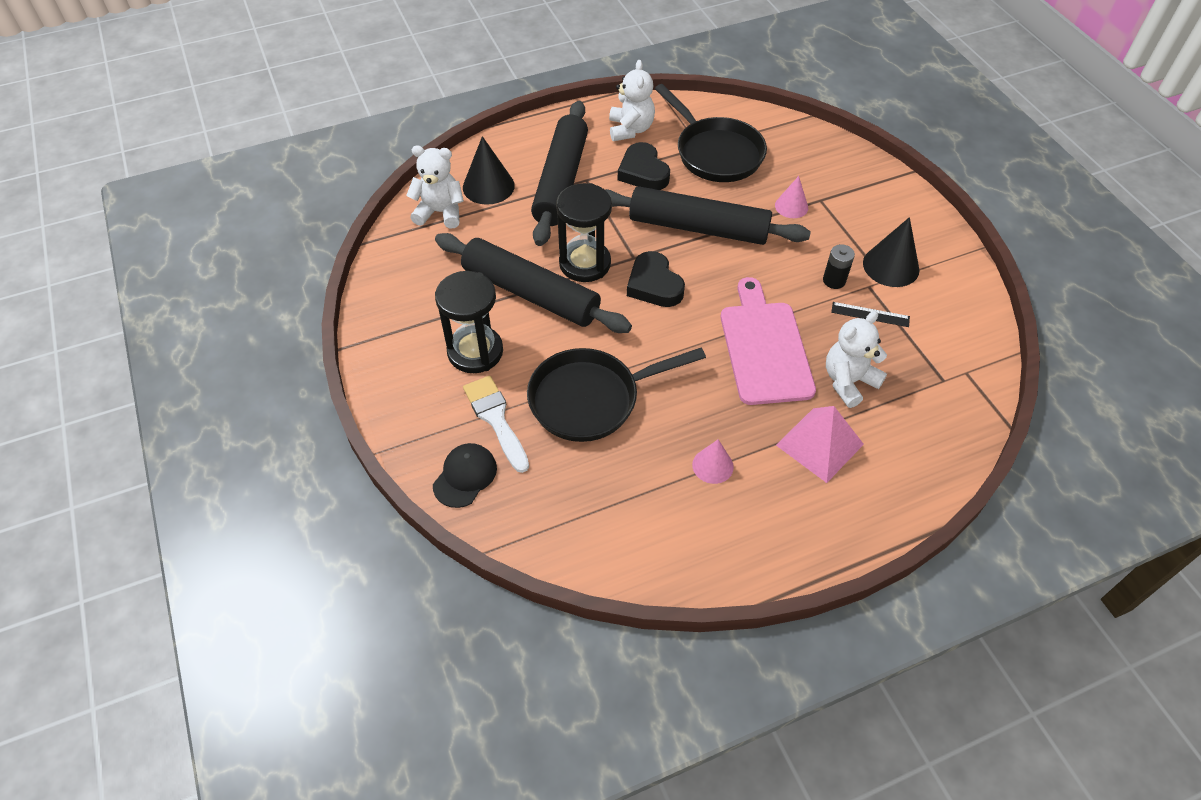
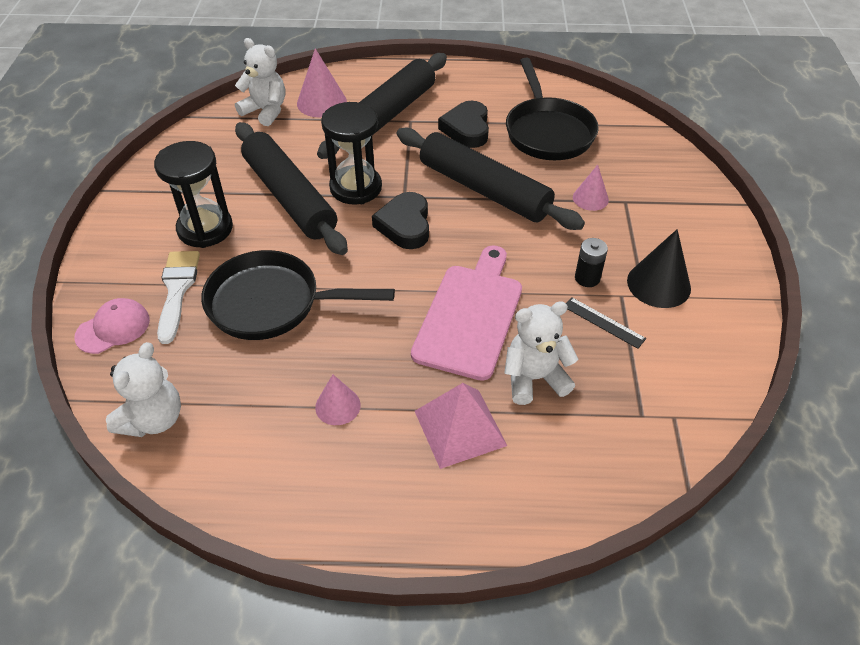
camera: 25 degrees right, 5 degrees down
(465, 476) = (113, 328): black cap -> pink cap
(488, 186) = (321, 102): black cone -> pink cone
(630, 129) = (481, 92): white teddy bear -> white teddy bear (153, 419)

